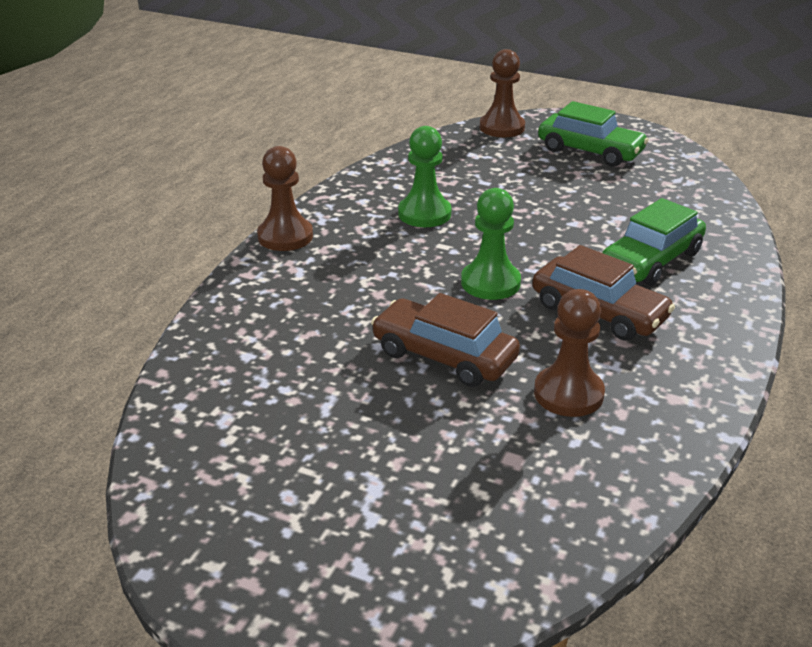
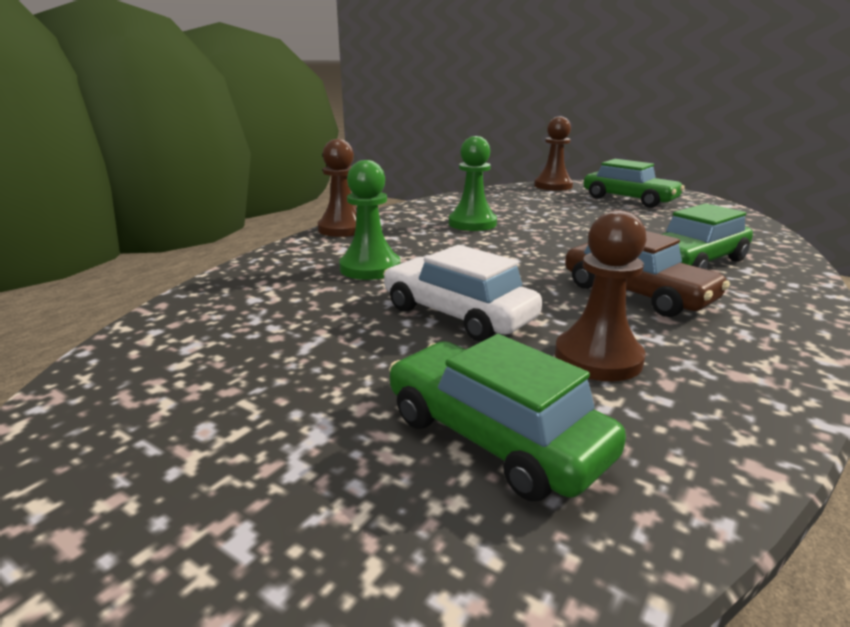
camera: 10 degrees right, 10 degrees down
(444, 356) = (458, 314): brown car -> white car
(490, 283) = (523, 266): green pawn -> green pawn (370, 268)
(501, 476) = (494, 436): none -> green car

